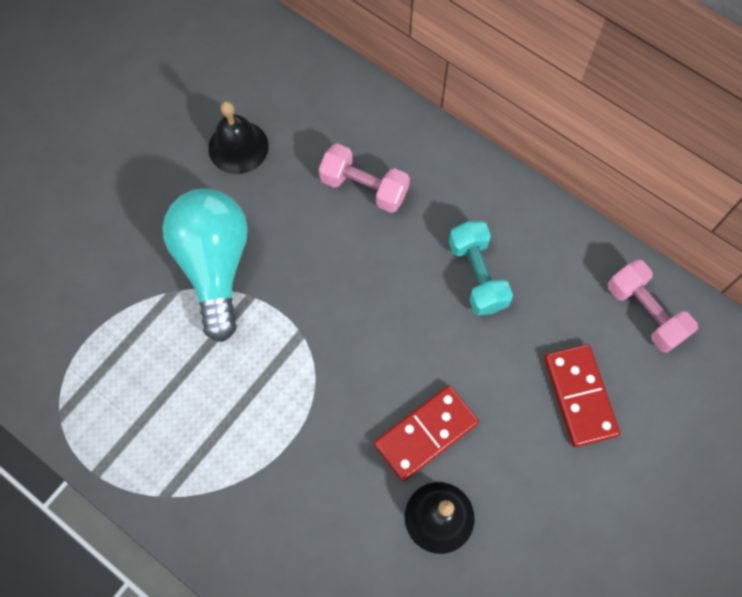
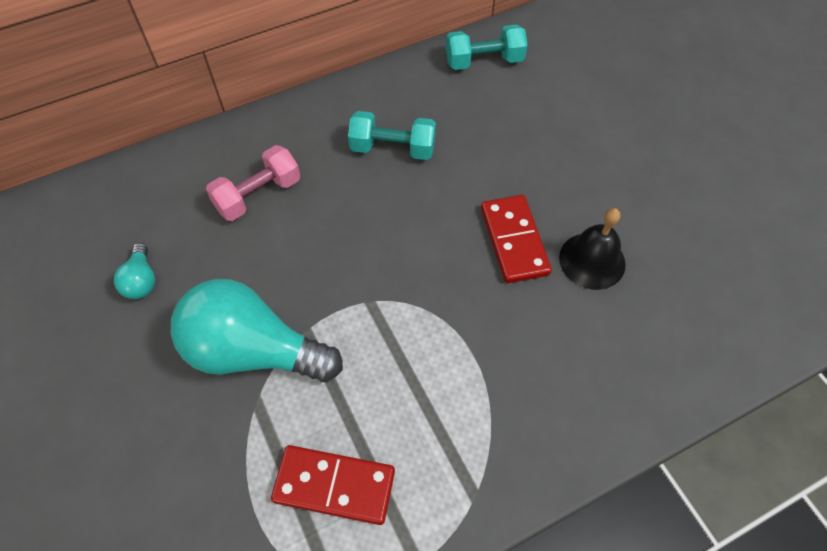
camera: 65 degrees left, 10 degrees down
(238, 147) = (141, 280): black bell -> turquoise light bulb
(579, 396) = (531, 126): red domino -> red domino (334, 486)
(645, 312) = (484, 61): pink dumbbell -> turquoise dumbbell

